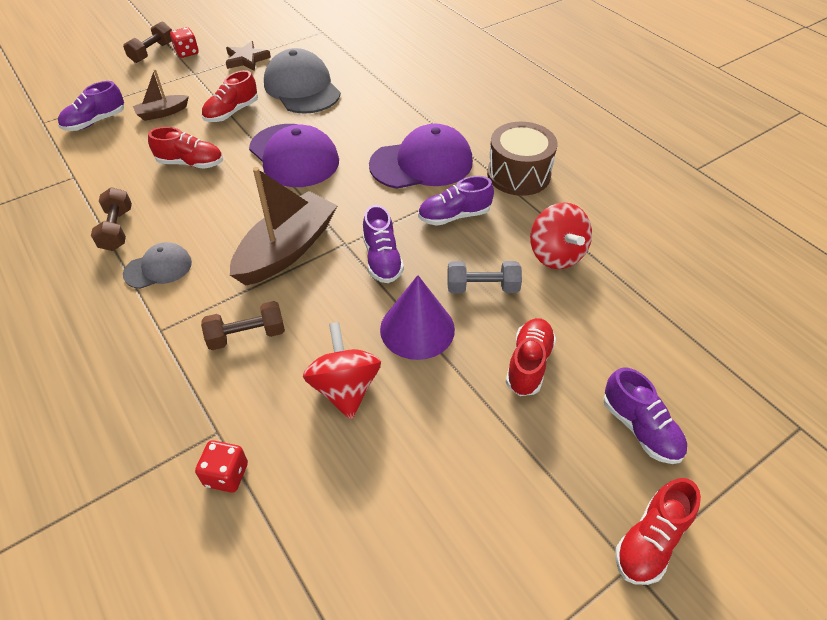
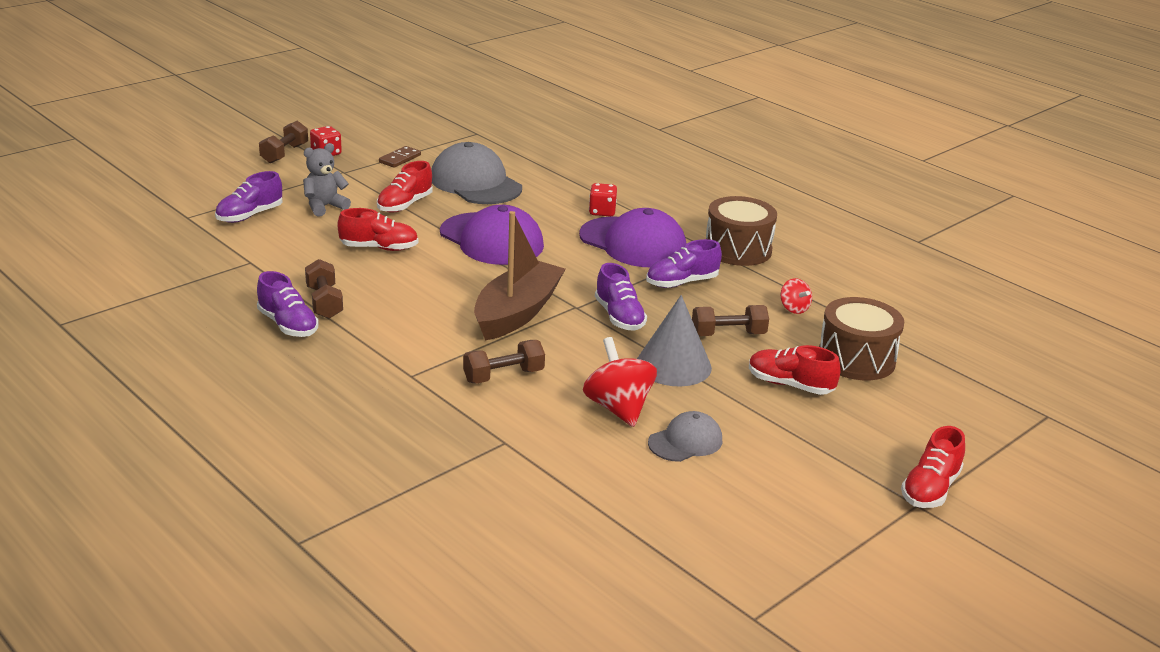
camera: 10 degrees left, 20 degrees down
(158, 268) = (385, 330): grey cap -> grey cap (685, 441)
(162, 113) = (324, 207): brown boat -> grey teddy bear
(226, 475) = (527, 468): red dice -> red dice (602, 212)
(246, 59) = (400, 159): brown star -> brown domino
(417, 329) = (673, 365): purple cone -> grey cone
(422, 163) = (633, 243): purple cap -> purple cap turned 60 degrees clockwise
(482, 287) = (728, 334): grey dumbbell -> brown dumbbell
(528, 364) = (790, 385): red shoe -> red shoe turned 75 degrees counterclockwise
(556, 255) = (794, 308): red spinning top -> red spinning top, size x0.54
(605, 329) = (856, 359): none -> brown drum
(640, 428) = (905, 422): purple shoe -> purple shoe (288, 325)

